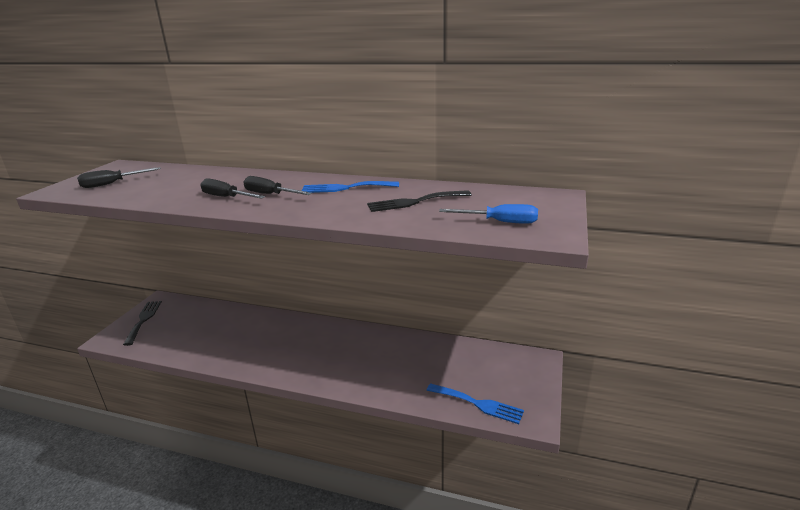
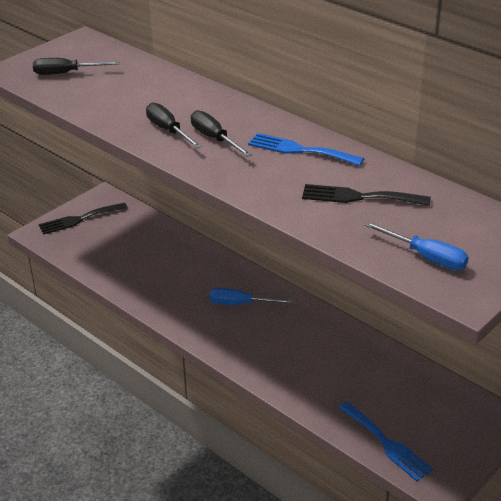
camera: 25 degrees right, 10 degrees up
(143, 320) = (79, 219): black fork -> black fork turned 135 degrees counterclockwise
(307, 341) = (240, 304): none -> blue screwdriver

